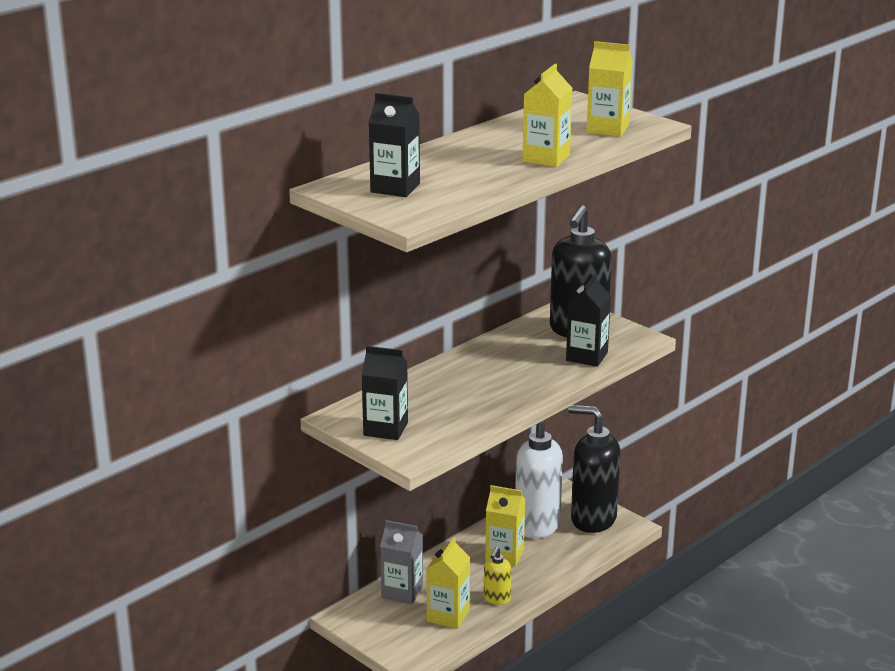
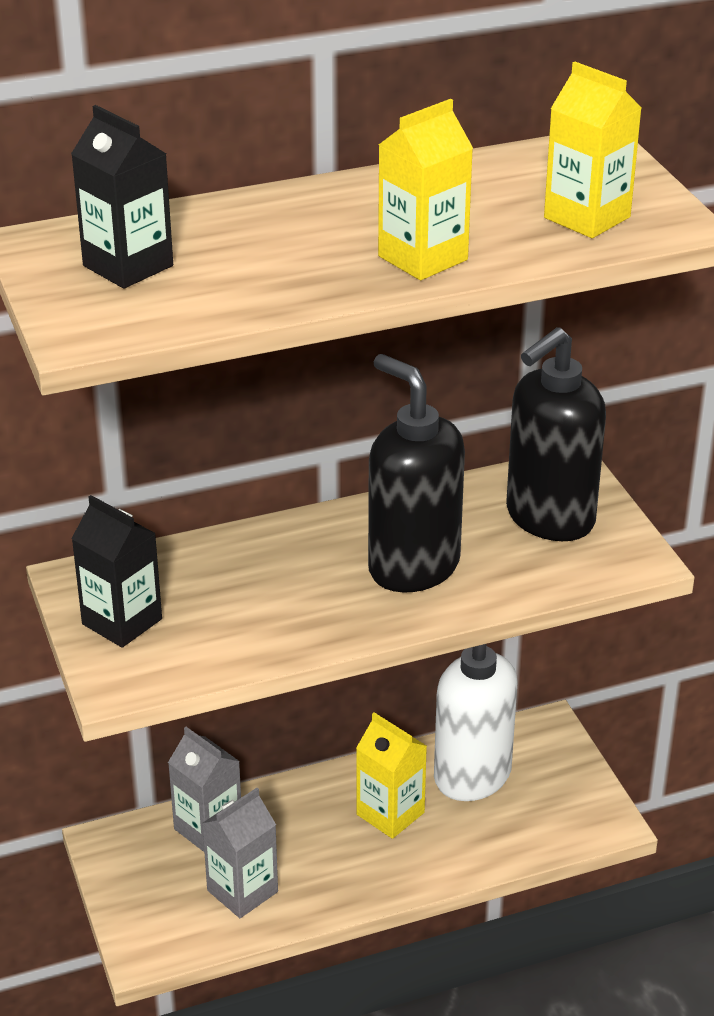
camera: 25 degrees right, 10 degrees up
(448, 616) = (242, 891): yellow carton -> grey carton
(496, 599) = (328, 886): yellow soap dispenser -> none
(587, 356) = (523, 572): black carton -> none
(592, 519) = (560, 793): black soap dispenser -> black soap dispenser (413, 567)

